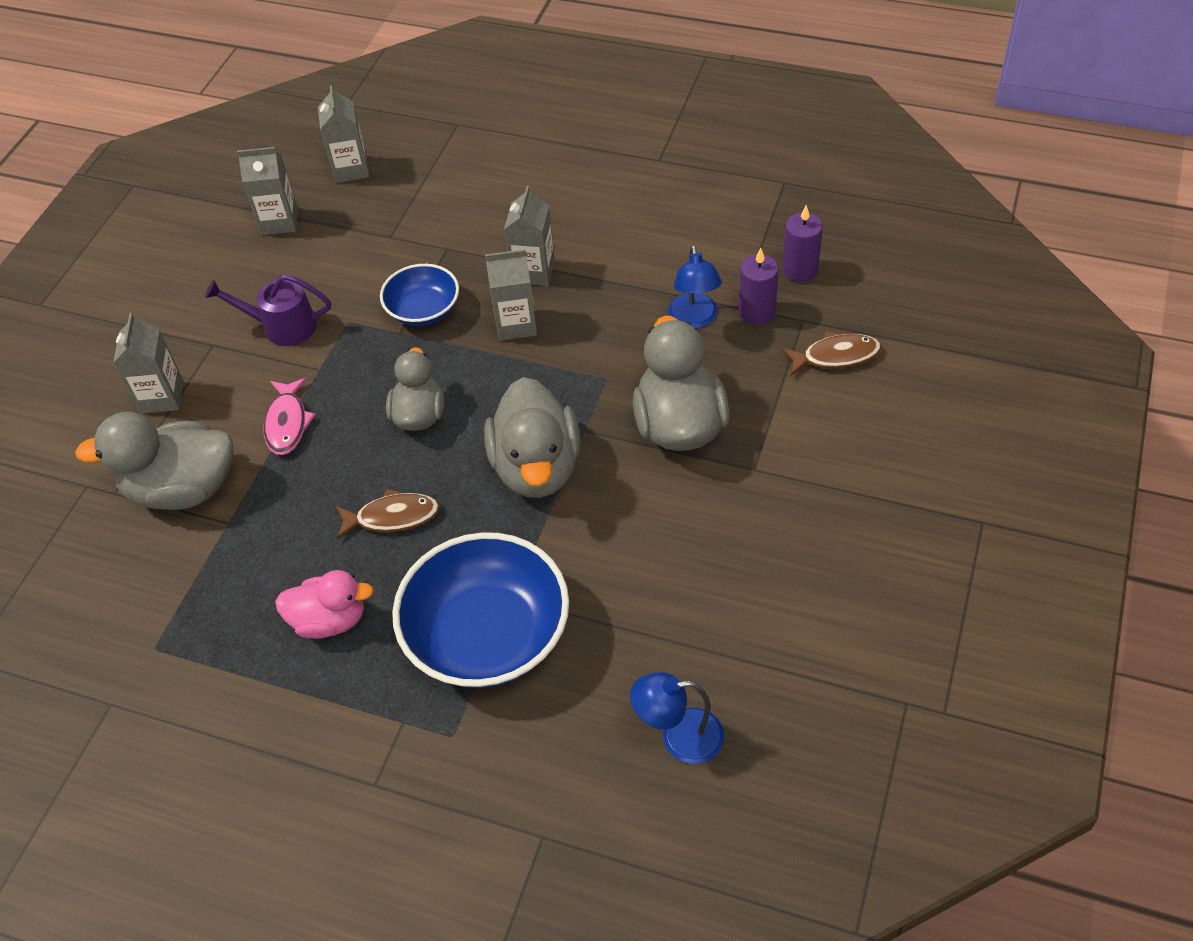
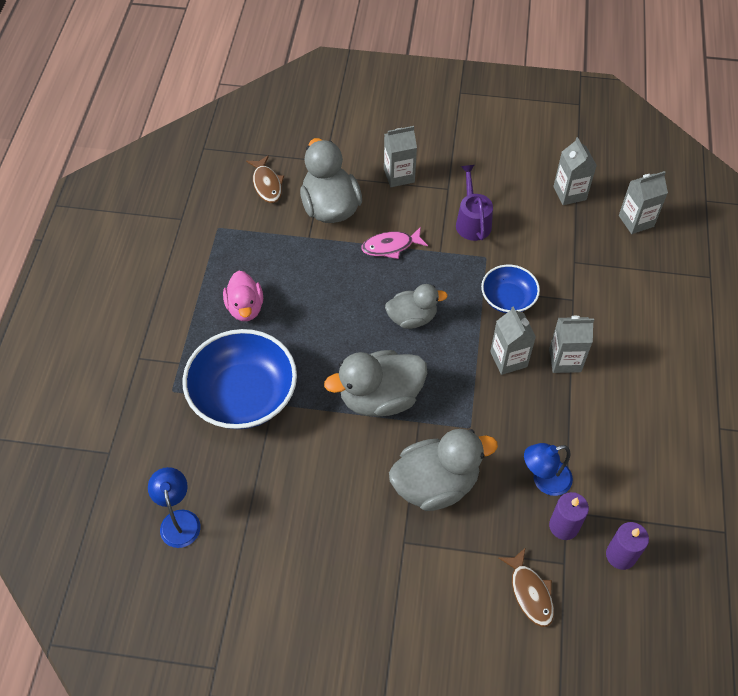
camera: 75 degrees right, 5 degrees up
(393, 517) = (326, 322): brown fish -> brown fish (267, 184)

